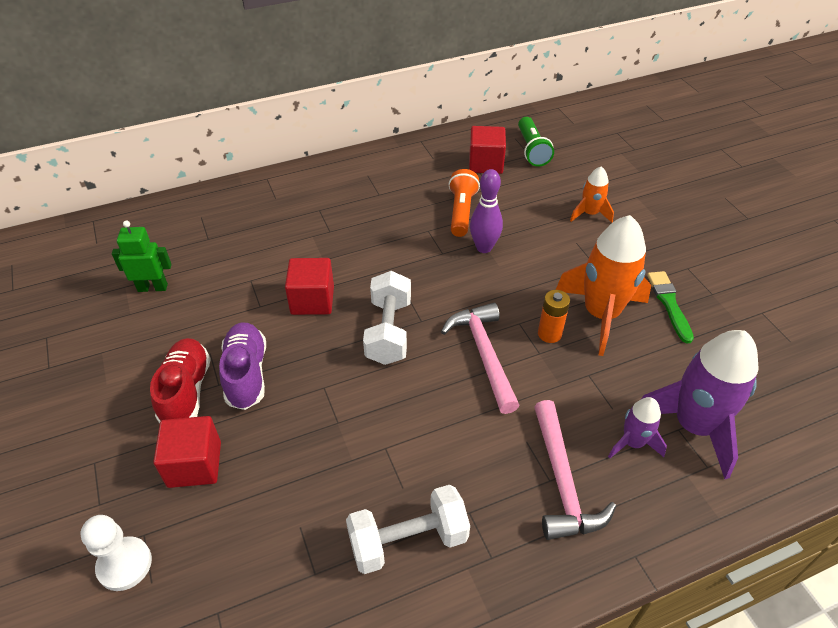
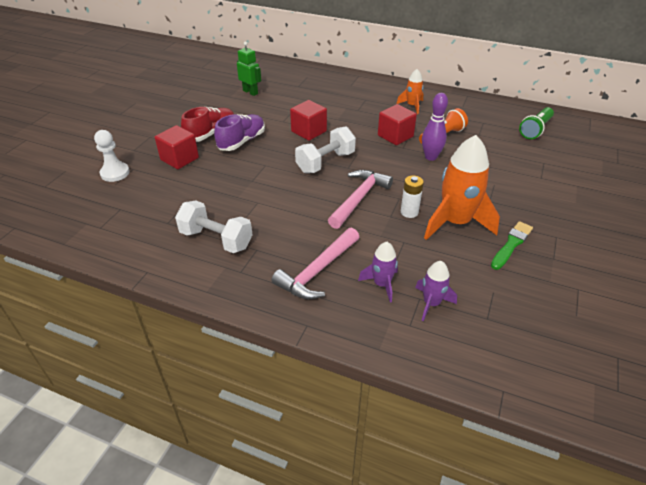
camera: 45 degrees right, 5 degrees down
(485, 163) = (492, 122): red cube -> red cube (395, 136)
(549, 334) = (409, 212): orange battery -> white battery
(590, 214) = (526, 176): orange rocket -> orange rocket (412, 106)
(693, 426) = (431, 303): purple rocket -> purple rocket, size x0.52

